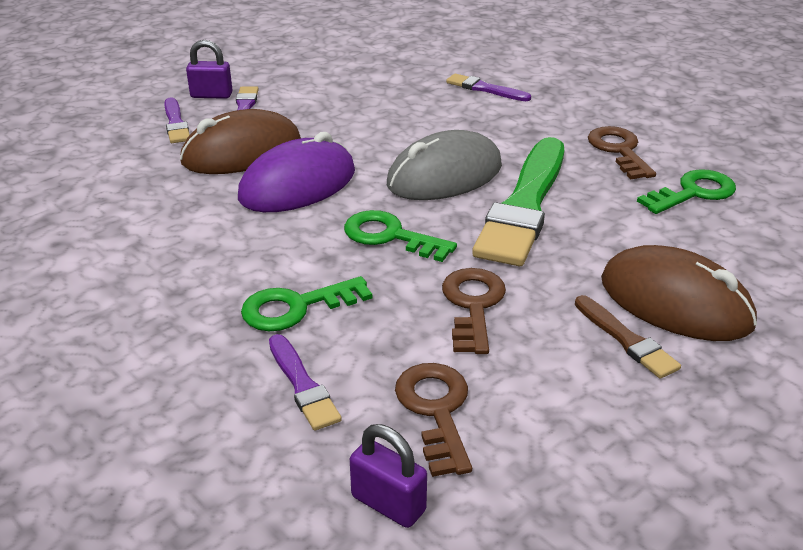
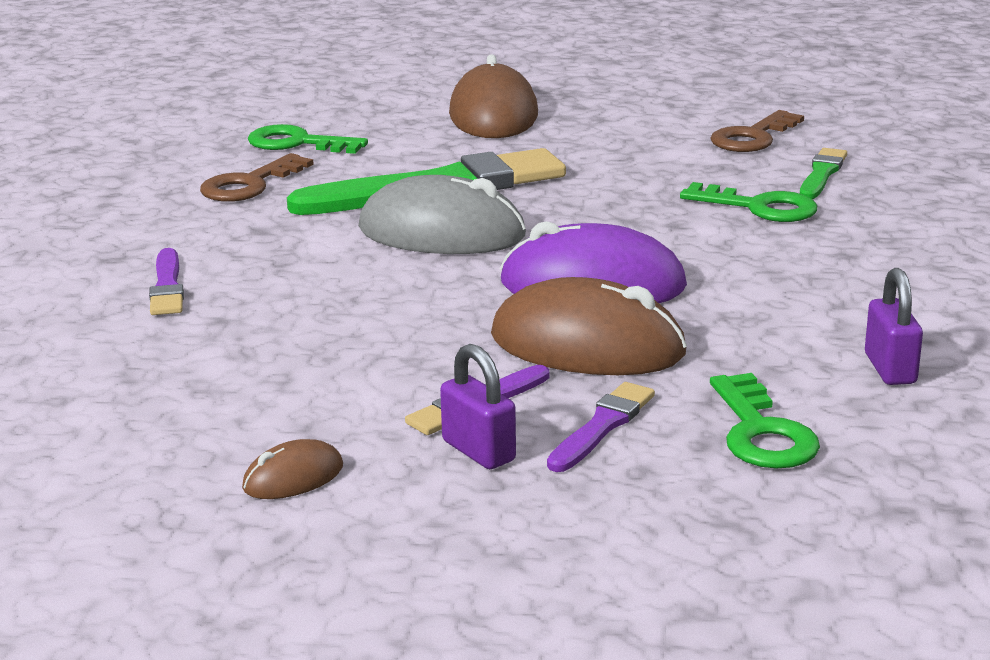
camera: 130 degrees left, 10 degrees down
(262, 62) = (293, 477): none -> brown mouse
(302, 385) = (822, 174): purple brush -> green brush
(388, 503) = (844, 125): purple padlock -> purple padlock (890, 369)
(390, 236) = (595, 215): green key -> green key (761, 432)
(473, 305) = (626, 161): brown key -> none
(626, 339) = (569, 116): brown brush -> none

